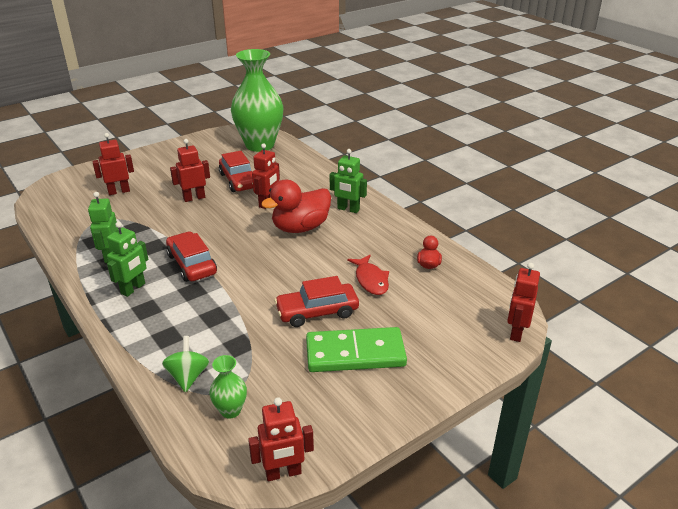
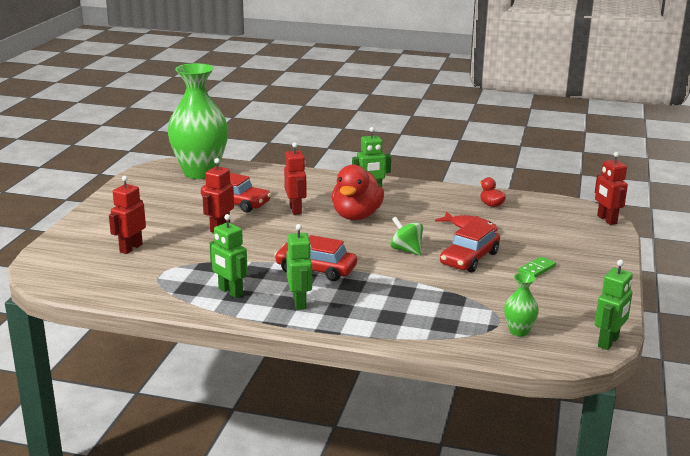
camera: 40 degrees left, 10 degrees down
(188, 377) = (454, 329): green spinning top -> green spinning top (406, 250)
(283, 473) = (608, 342): red robot -> green robot
(355, 353) = (537, 269): green domino -> green domino, size x0.44

